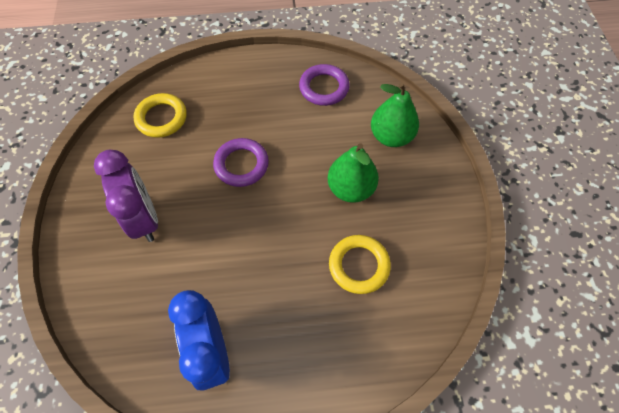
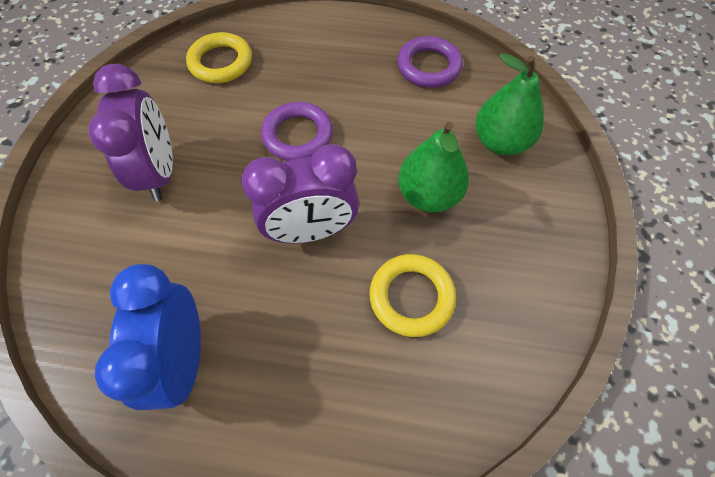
camera: 15 degrees right, 0 degrees up
(274, 236) = (310, 231): none -> purple clock

